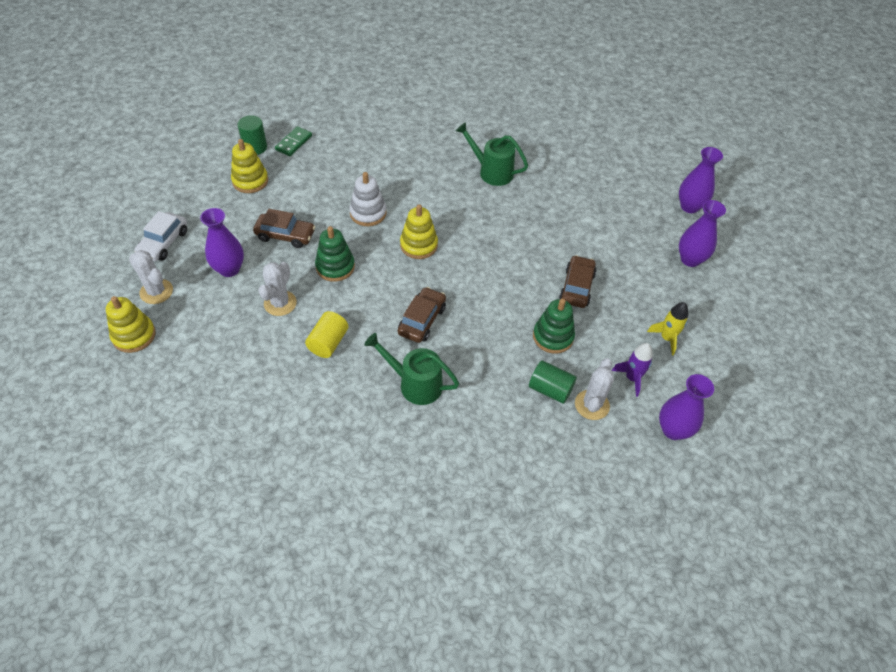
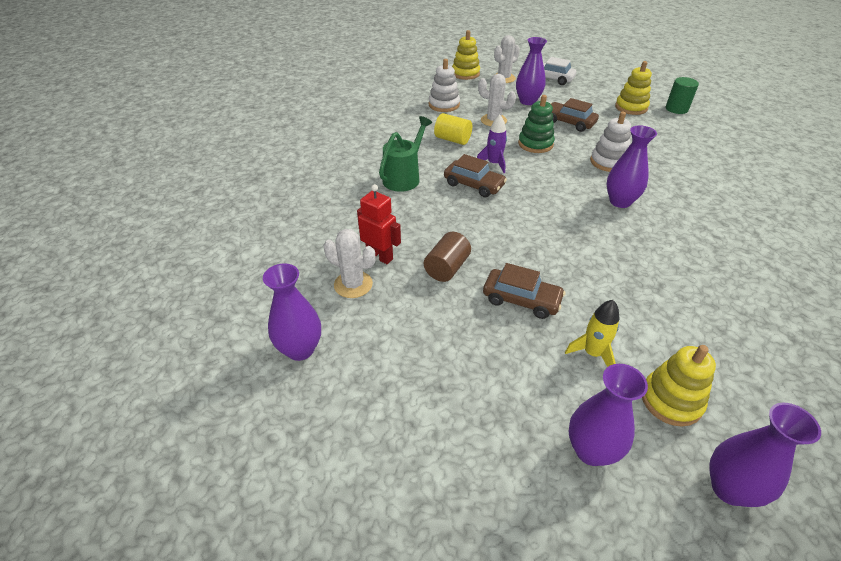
camera: 100 degrees right, 10 degrees down
(235, 356) = (444, 105): none -> white stacking toy
(285, 235) = (569, 122): brown car -> brown car turned 105 degrees clockwise
(293, 143) = (693, 126): green domino -> none
(418, 245) = (571, 189): yellow stacking toy -> yellow stacking toy (671, 400)
(434, 214) = (620, 201): none -> purple vase
(491, 171) = (711, 250): green watering can -> none
(550, 389) = (380, 256): green cylinder -> red robot
(553, 337) = (447, 268): green stacking toy -> brown cylinder
(632, 378) = (379, 326): purple rocket -> purple rocket (494, 164)
(667, 338) = (434, 376): yellow rocket -> yellow rocket (592, 353)

